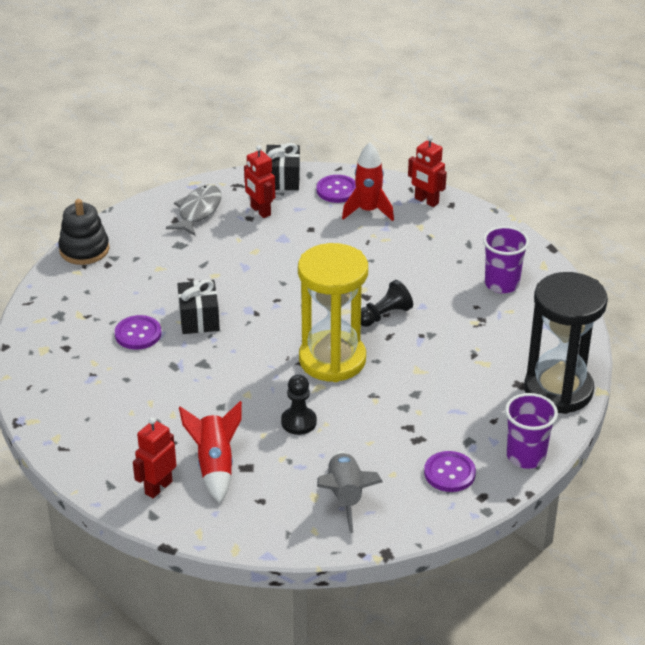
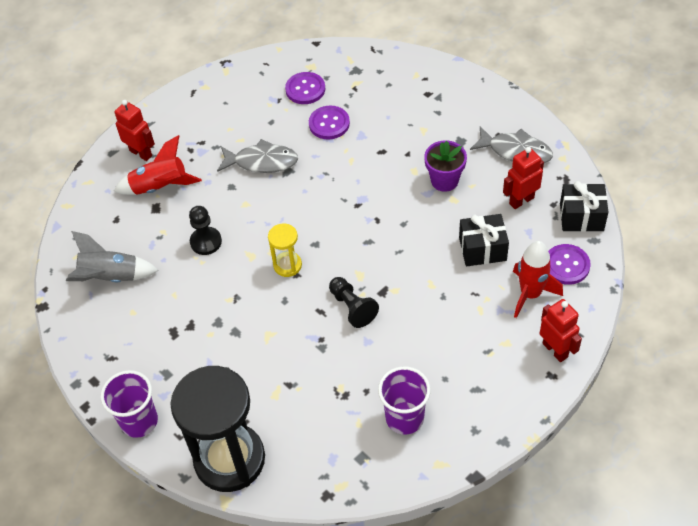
camera: 95 degrees right, 15 degrees up
(84, 250) = (448, 76): black stacking toy -> none
(187, 383) = (262, 162): none -> grey fish
(199, 319) = (349, 164): black gift -> black gift (482, 249)
(230, 256) = (444, 180): none -> purple flower pot
(332, 359) = (287, 265): yellow hourglass -> yellow hourglass, size x0.45
(426, 201) = (555, 350): red robot -> red robot turned 105 degrees clockwise
(449, 473) = (127, 356): purple button -> purple button (305, 89)

